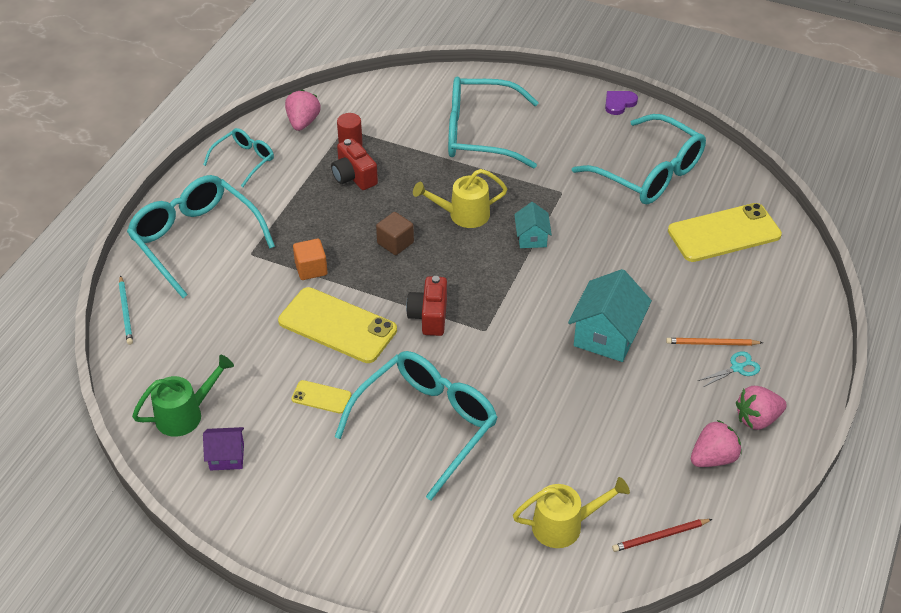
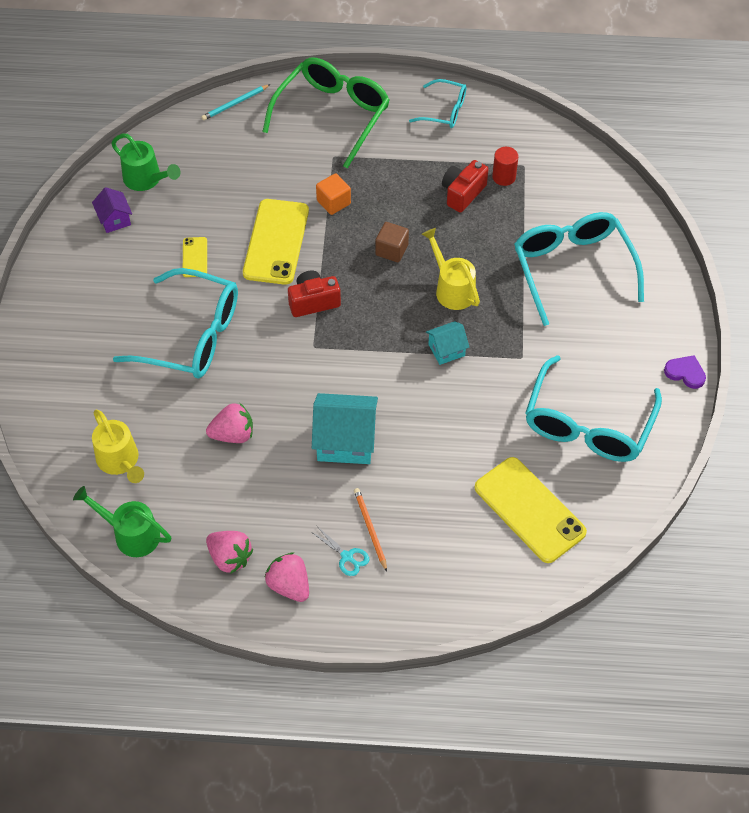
camera: 70 degrees right, 10 degrees up
(196, 240) = (332, 115): turquoise glasses -> green glasses
(303, 122) = (516, 133): pink strawberry -> pink strawberry (233, 434)
(660, 536) = (130, 534): red pencil -> green watering can

